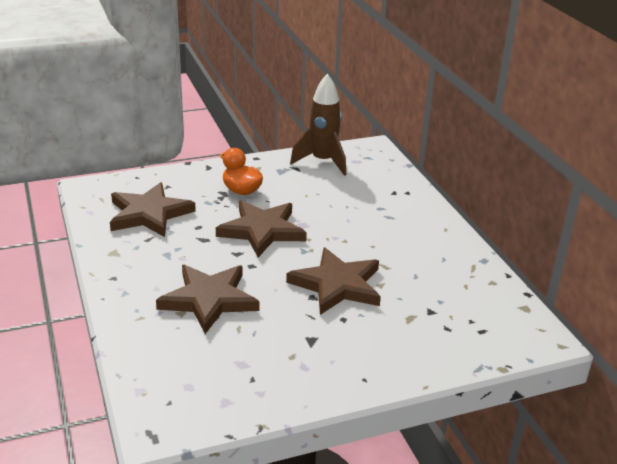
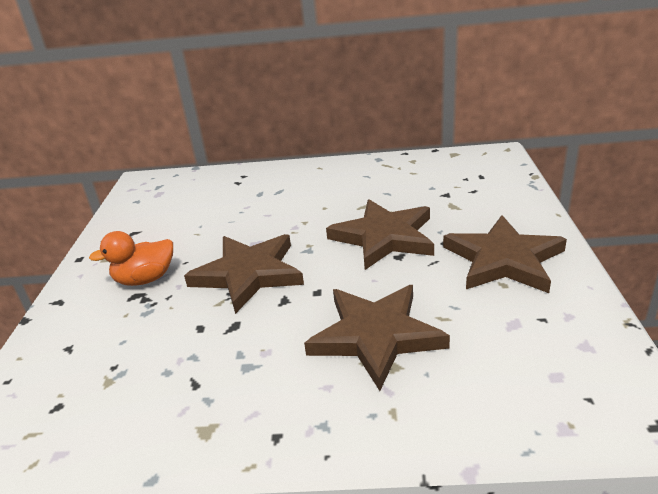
camera: 65 degrees left, 0 degrees up
(149, 214) = (128, 376): brown star -> brown star (503, 260)
(323, 162) = (139, 213): brown rocket -> none

